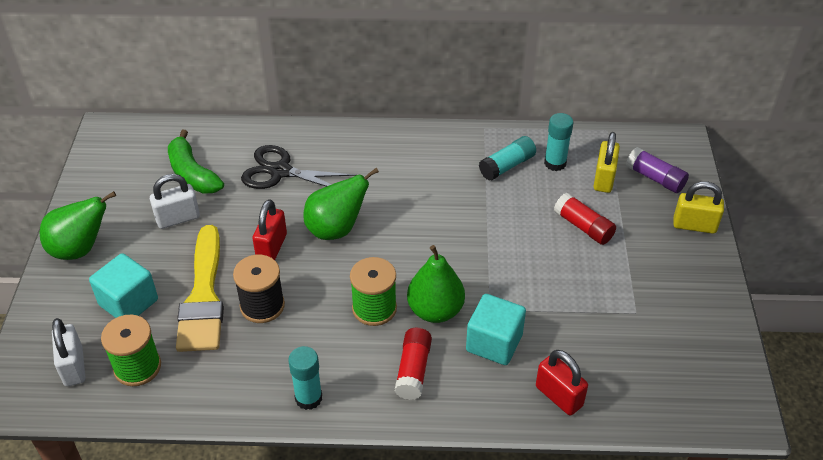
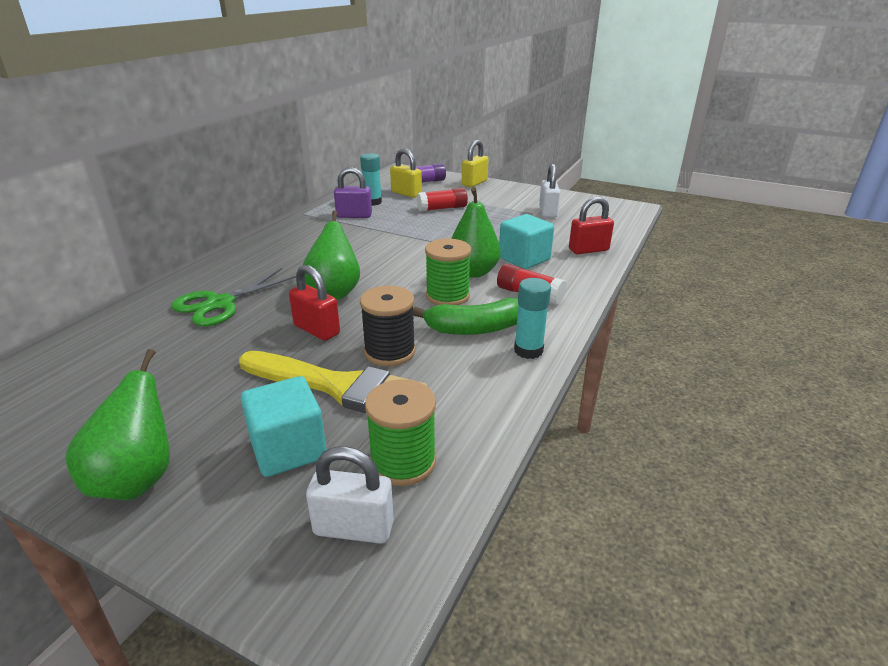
camera: 65 degrees left, 15 degrees down
(178, 218) = (196, 381): white padlock -> white padlock (548, 212)
(192, 173) = (140, 356): green banana -> green banana (475, 328)
(280, 171) = (220, 303): black scissors -> green scissors
(507, 166) = (354, 216): turquoise glue stick -> purple padlock

